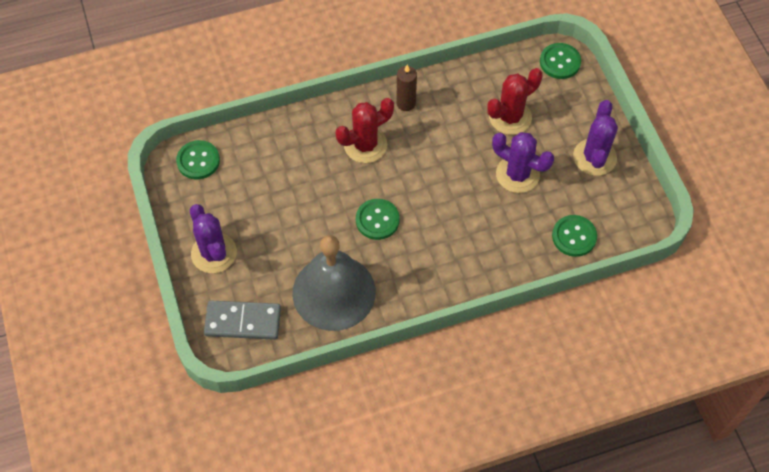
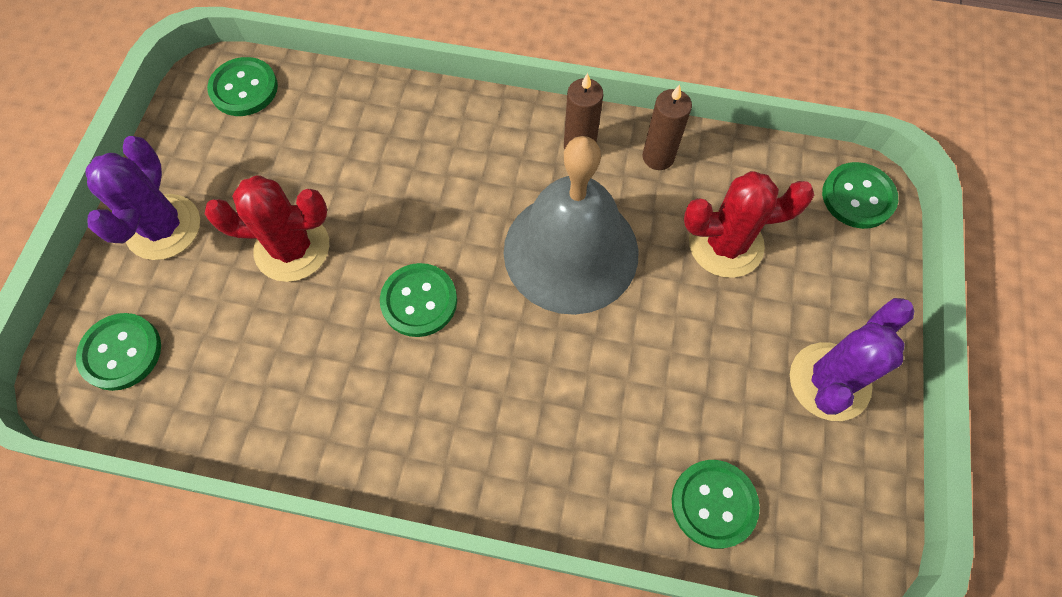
camera: 30 degrees right, 5 degrees up
(243, 321) = (121, 352): grey domino -> green button
(334, 292) = (277, 381): grey bell -> grey bell (571, 251)
(365, 145) = (480, 178): red cactus -> red cactus (292, 248)
(450, 89) = (658, 157): none -> brown candle
(517, 174) = (682, 343): purple cactus -> none

